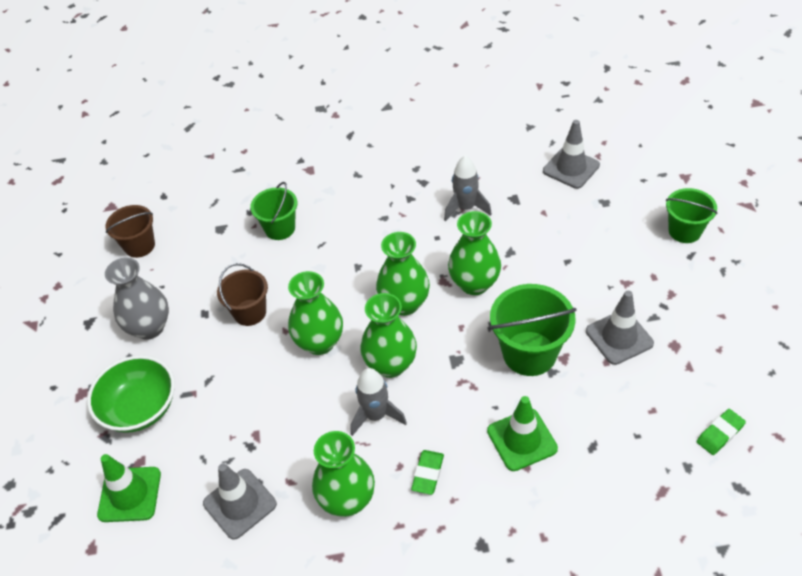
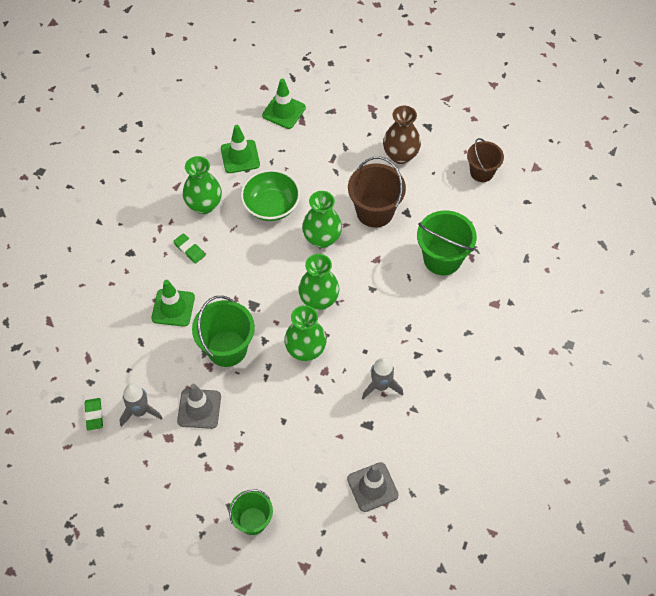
camera: 115 degrees right, 10 degrees up
(140, 408) = (339, 132): green bowl -> green bowl (271, 206)
(149, 327) = (400, 155): grey vase -> brown vase
(240, 504) = (240, 156): grey traffic cone -> green traffic cone
(250, 312) = (375, 211): brown bucket -> brown bucket, size x1.53
(280, 228) = (442, 259): green bucket -> green bucket, size x1.53
(376, 415) = (246, 243): grey rocket -> grey rocket (140, 411)
(391, 364) = (276, 268): green vase -> none

